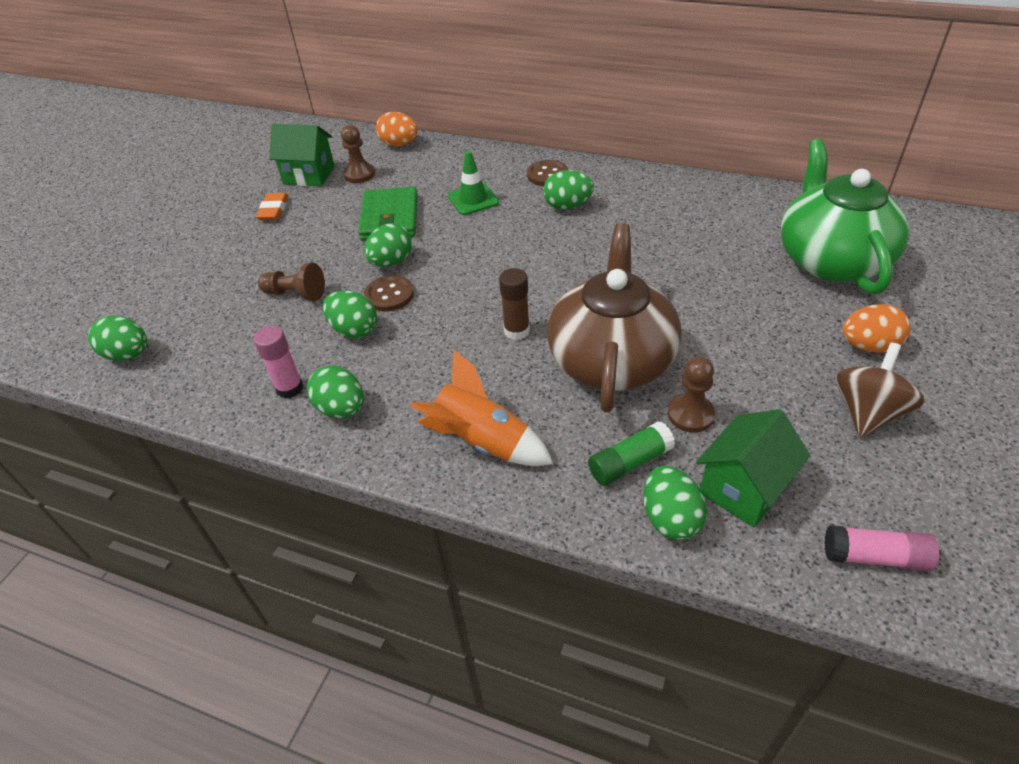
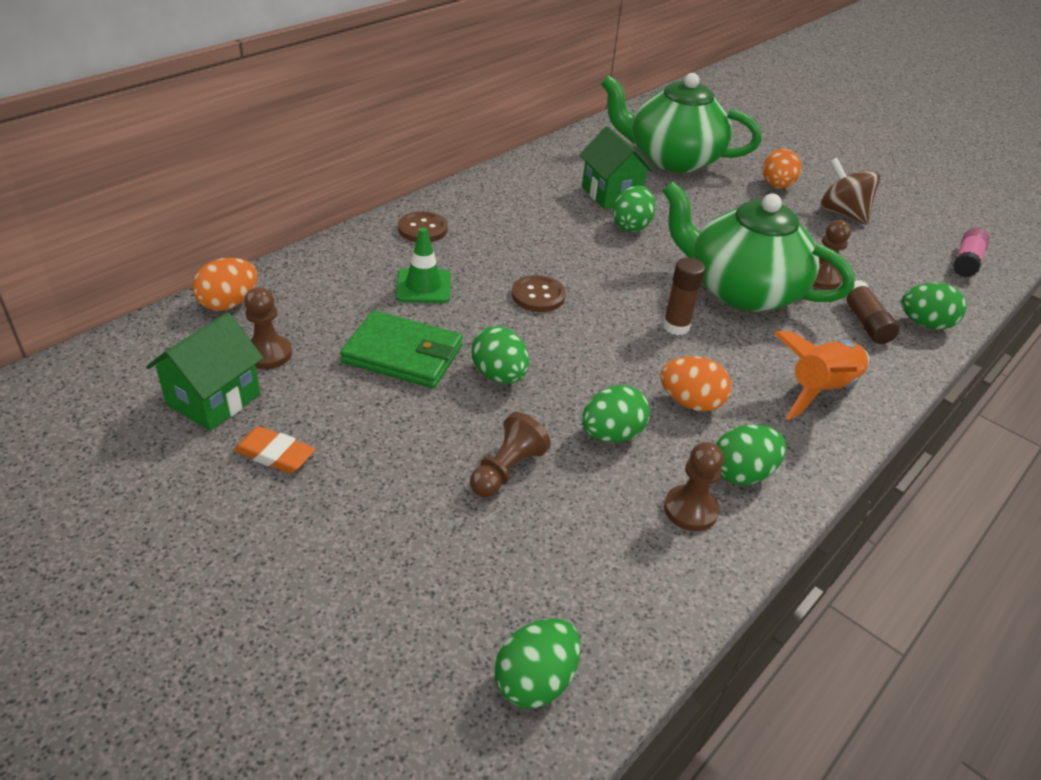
camera: 75 degrees left, 5 degrees down
(290, 388) = (690, 510): pink glue stick -> brown pawn
(389, 295) = (563, 392): brown button -> brown button (538, 295)
(415, 362) = (690, 402): none -> orange egg
(567, 206) = (493, 237): green egg -> green egg (631, 226)
(611, 359) = (741, 290): brown teapot -> green teapot
(629, 463) = (865, 322): green glue stick -> brown glue stick
(743, 488) = (901, 284): green house -> green house (611, 194)

